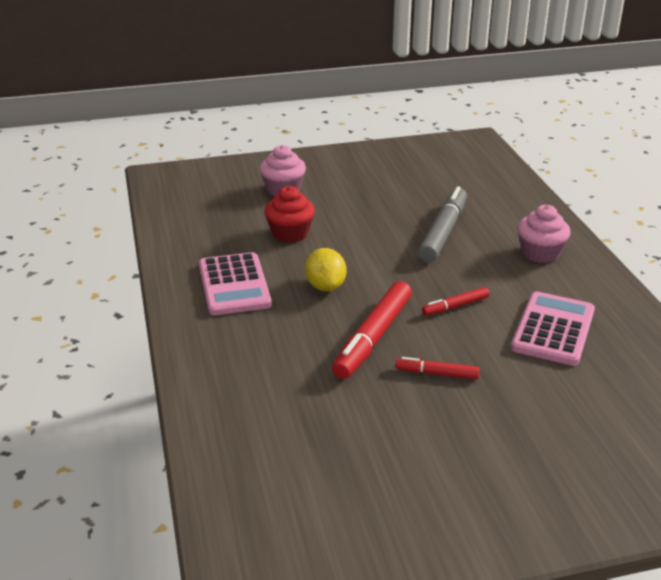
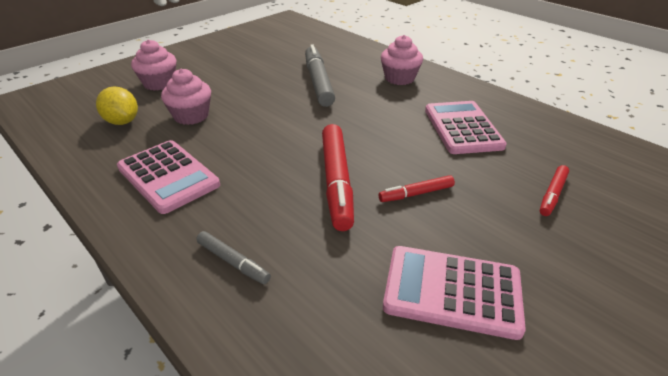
camera: 30 degrees left, 5 degrees up
(239, 369) = (233, 262): none -> grey marker
(290, 233) = (191, 116): red cupcake -> pink cupcake
(325, 286) = (258, 150): yellow lemon -> yellow lemon (122, 121)
(390, 456) = (452, 291): none -> pink calculator
(455, 306) = (378, 133): red marker -> red marker (552, 194)

